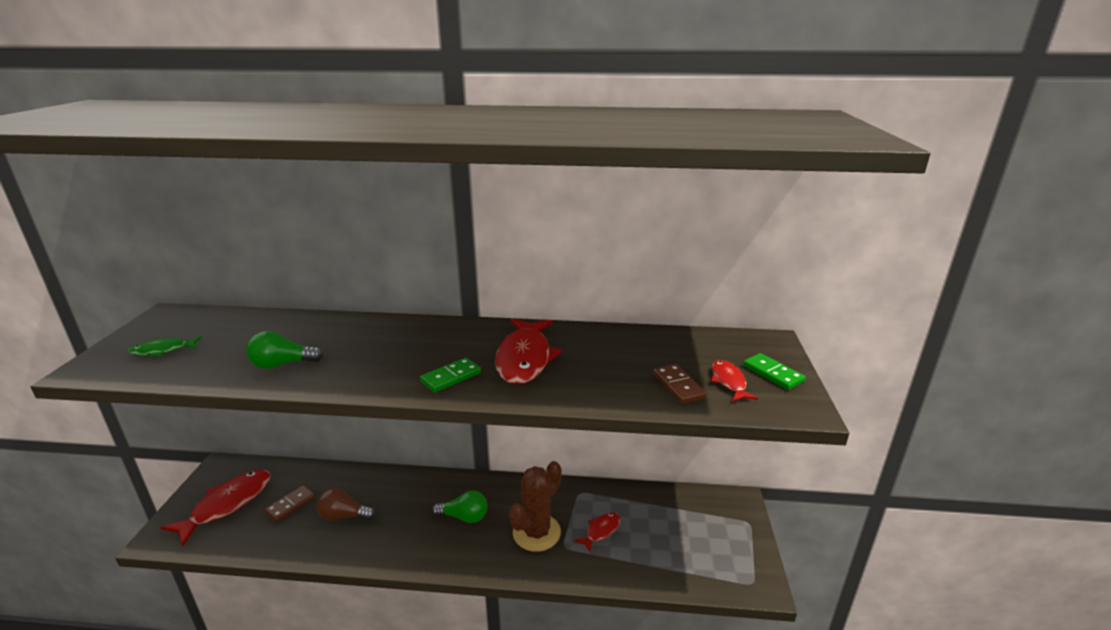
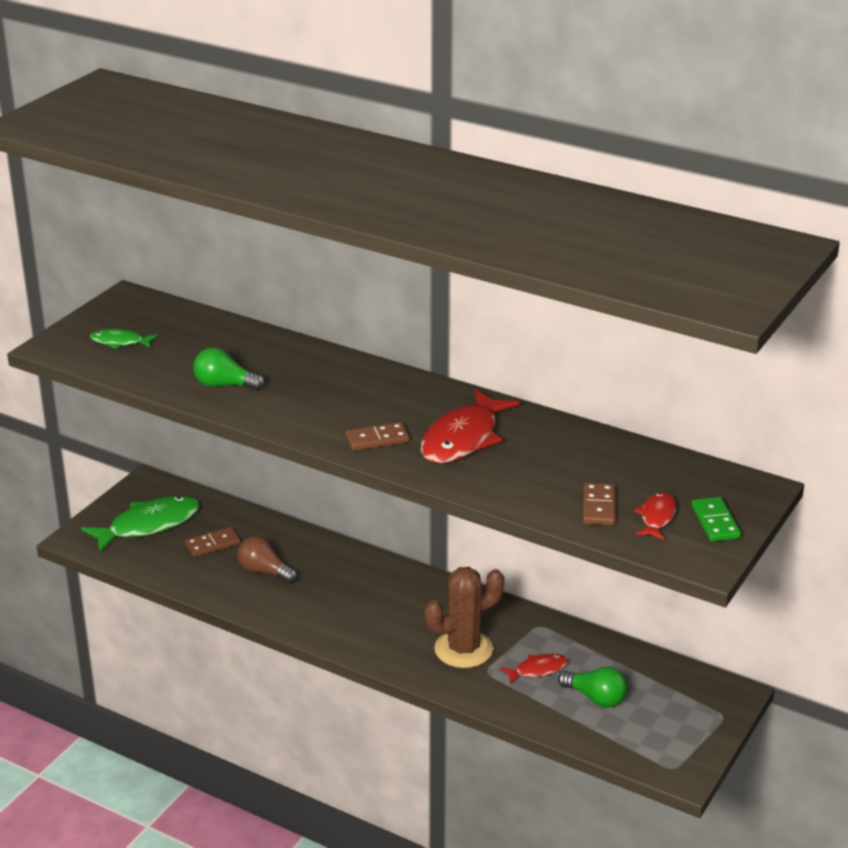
camera: 25 degrees right, 5 degrees up
(227, 505) = (148, 525): red fish -> green fish
(451, 377) = (377, 439): green domino -> brown domino
(464, 517) = (392, 610): green light bulb -> green light bulb (596, 698)

